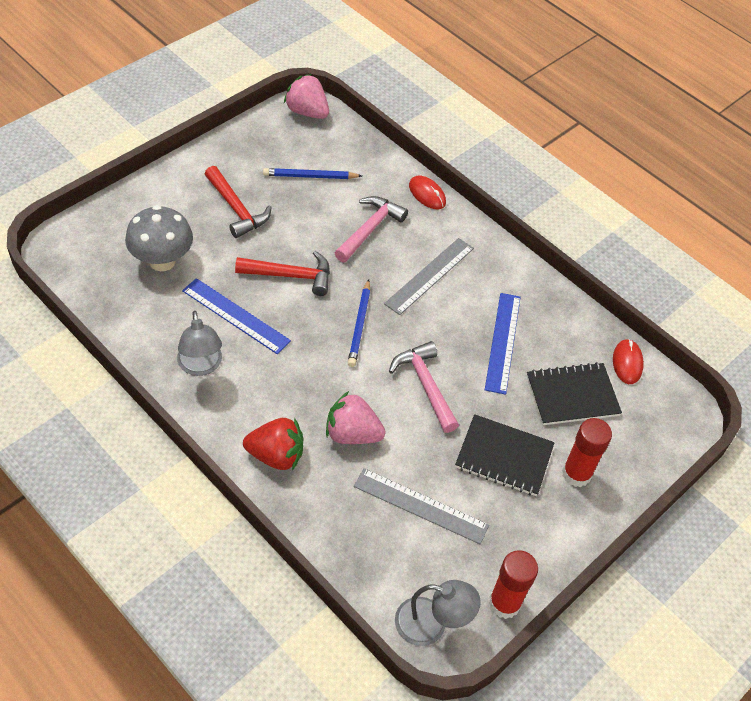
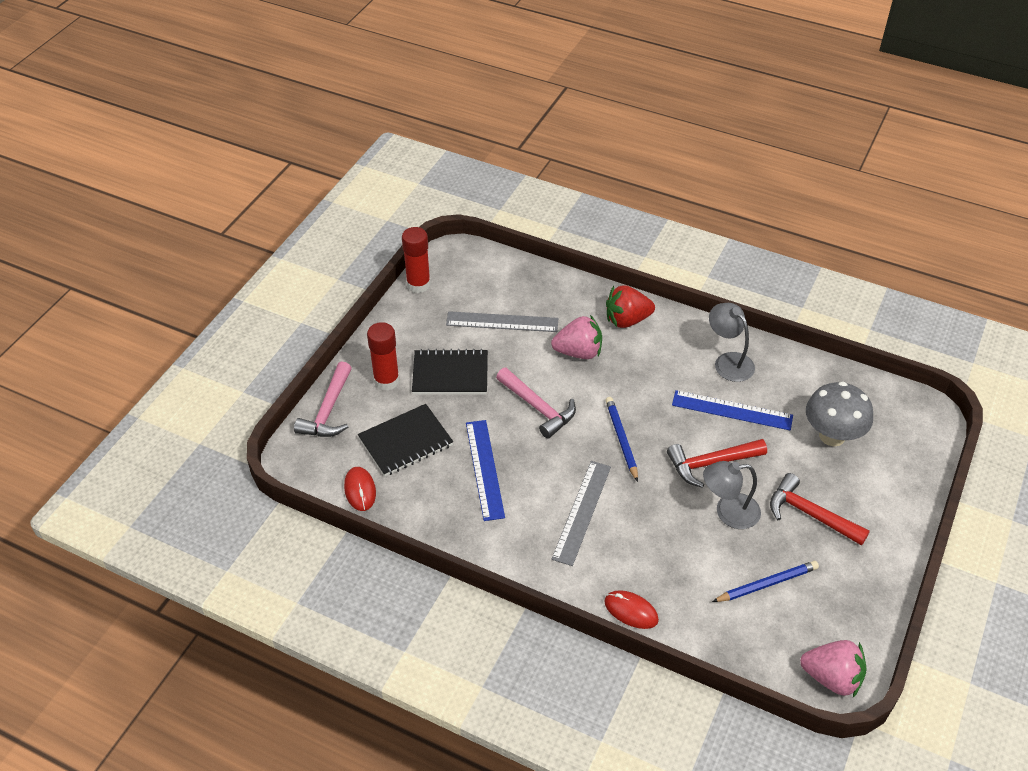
camera: 165 degrees right, 5 degrees down
(370, 229) = (667, 542): pink hammer -> pink hammer (328, 410)
(431, 624) = (464, 260): grey lamp -> grey lamp (728, 512)

